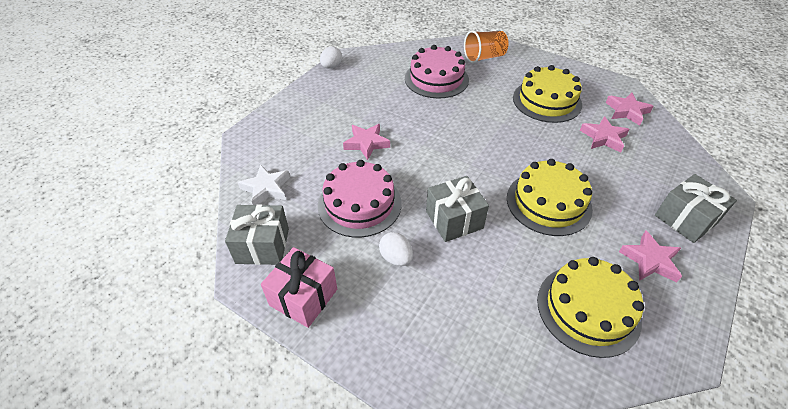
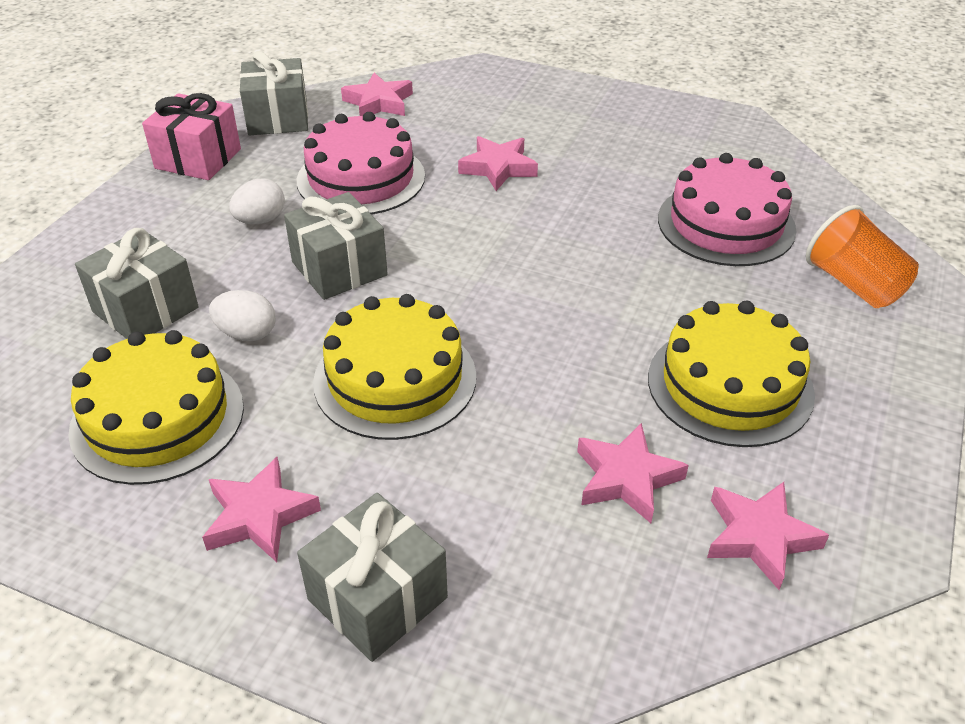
camera: 80 degrees right, 5 degrees down
(266, 188) = (378, 103): white star -> pink star
(331, 66) = (695, 108): white egg -> white egg (247, 334)
(487, 322) = (145, 309): none -> grey gift

